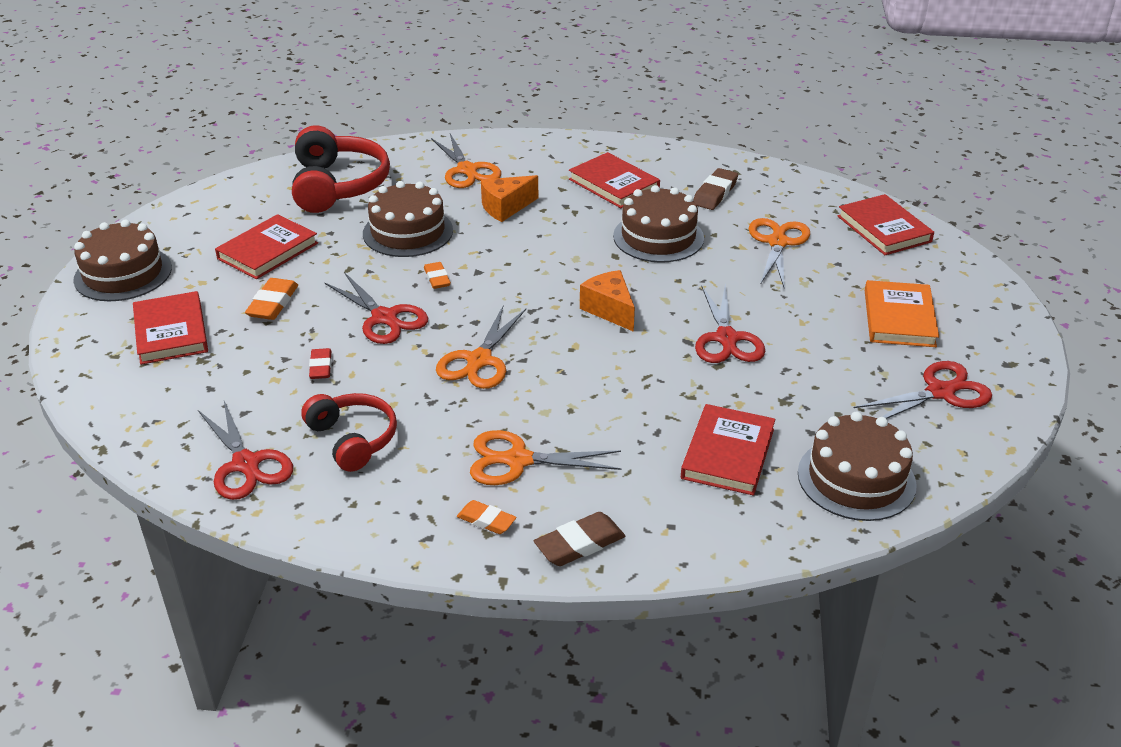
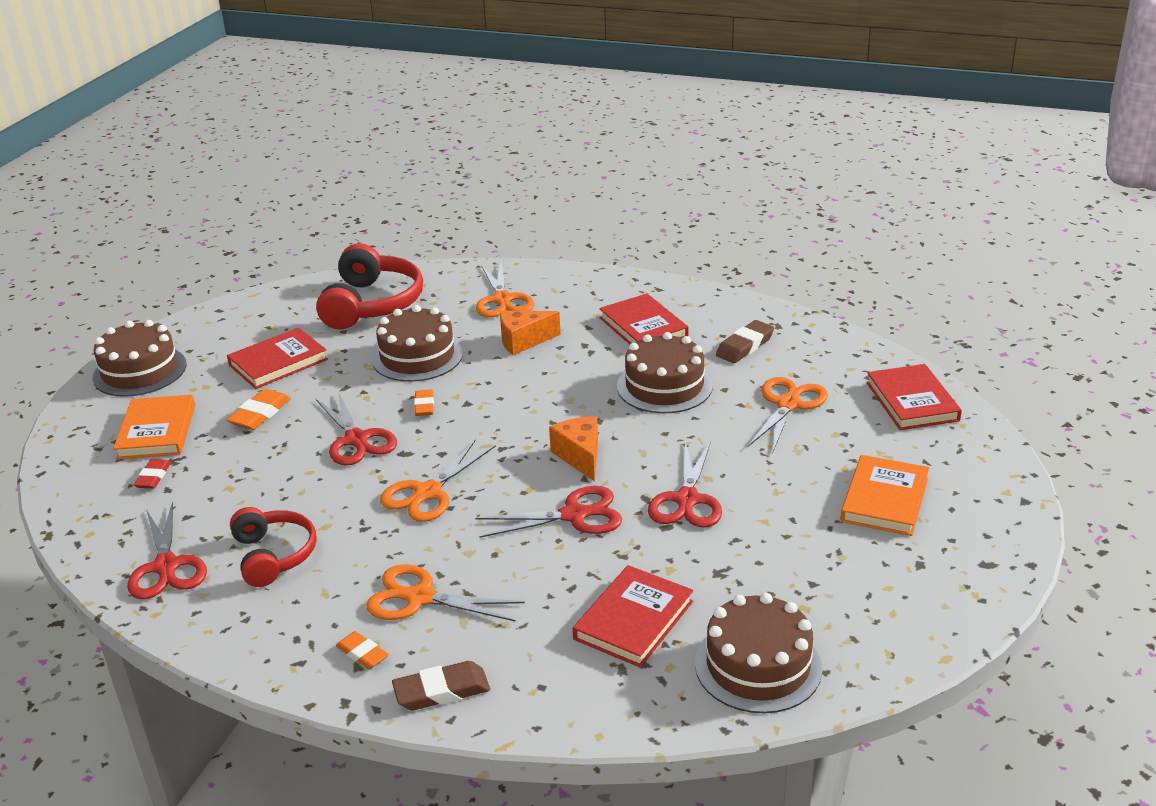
camera: 15 degrees right, 5 degrees down
(171, 332) = (157, 431): red book -> orange book
(321, 367) = (276, 481): red eraser -> red eraser (153, 477)
(940, 392) = (893, 585): red scissors -> red scissors (574, 515)

